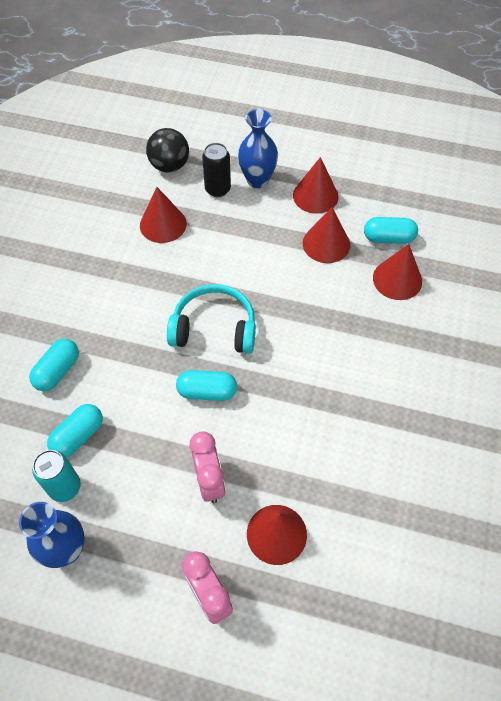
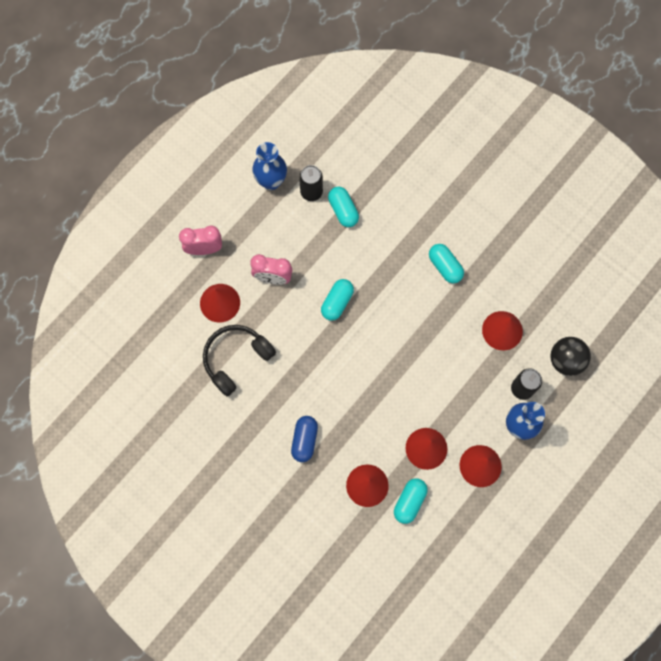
camera: 115 degrees right, 15 degrees up
(57, 371) = (399, 212): turquoise capsule -> turquoise capsule (445, 266)
(65, 487) = (311, 192): turquoise can -> black can
(214, 328) = (386, 328): turquoise headphones -> none
(340, 475) = (236, 359): none -> black headphones
(389, 356) = (304, 440): none -> blue capsule

